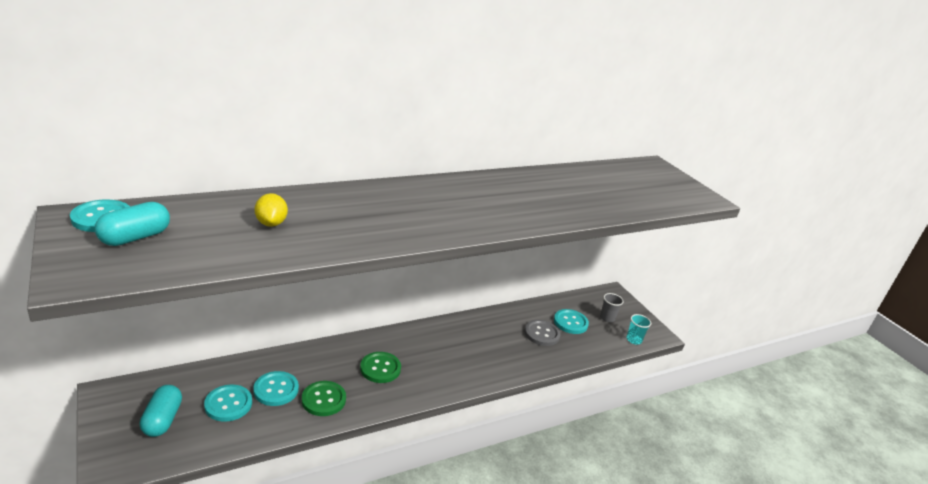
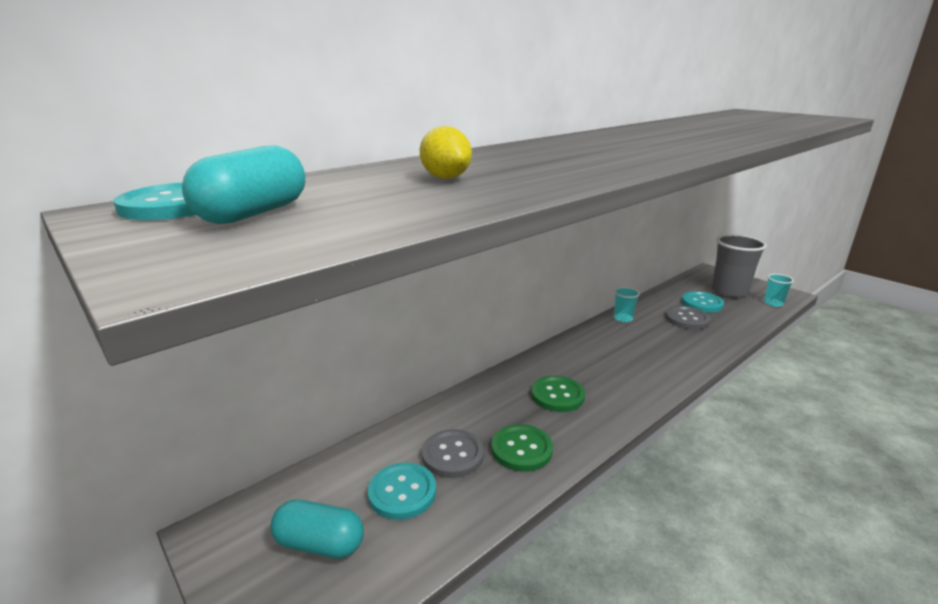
camera: 10 degrees left, 5 degrees down
(162, 420) = (320, 544): turquoise capsule -> turquoise capsule turned 60 degrees counterclockwise
(276, 390) = (452, 455): turquoise button -> grey button
(489, 318) = (623, 318): none -> turquoise cup
(607, 318) = (729, 292): grey cup -> grey cup, size x2.01

